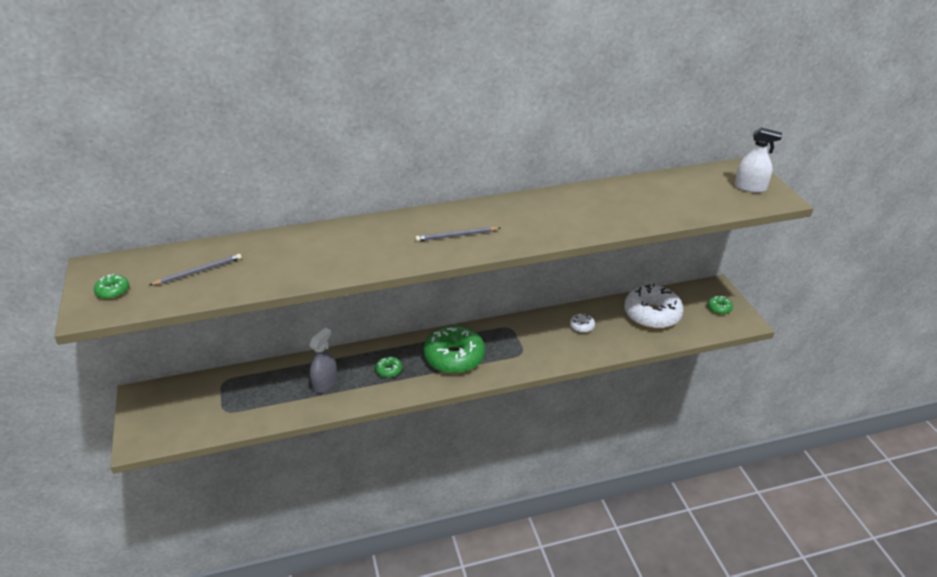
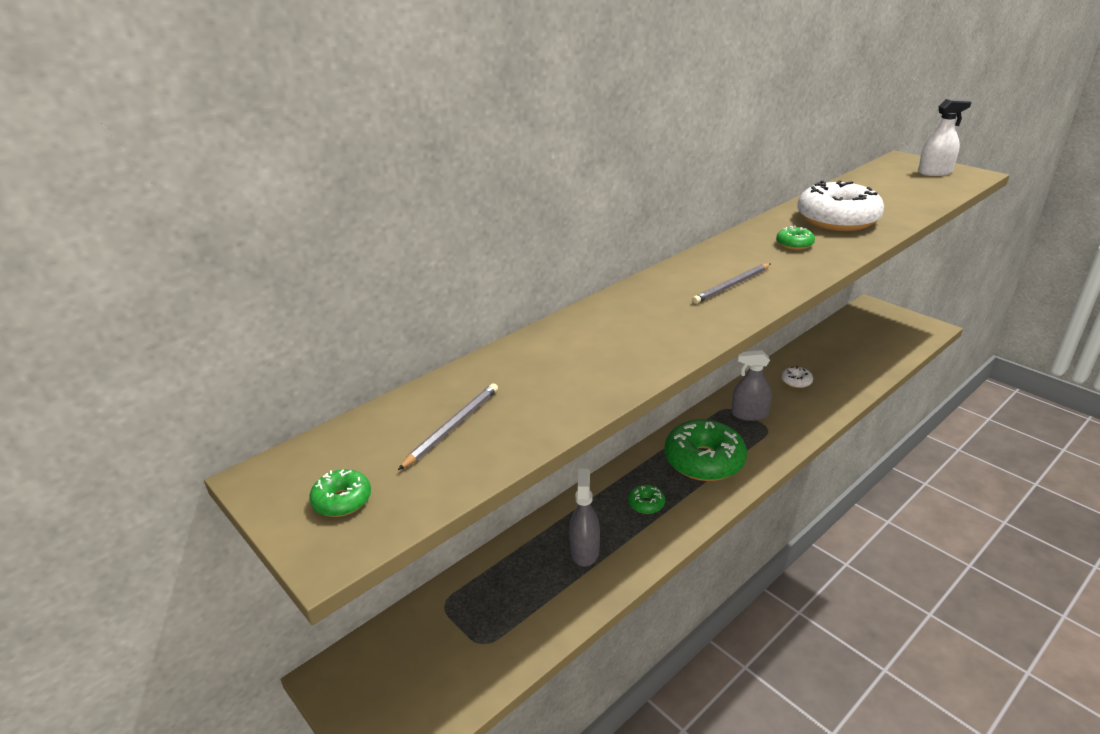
camera: 25 degrees left, 5 degrees down
(520, 337) = (749, 414): none -> grey spray bottle
(652, 315) = (846, 348): white donut -> white donut (837, 220)
(719, 308) = (896, 323): green donut -> green donut (794, 244)

